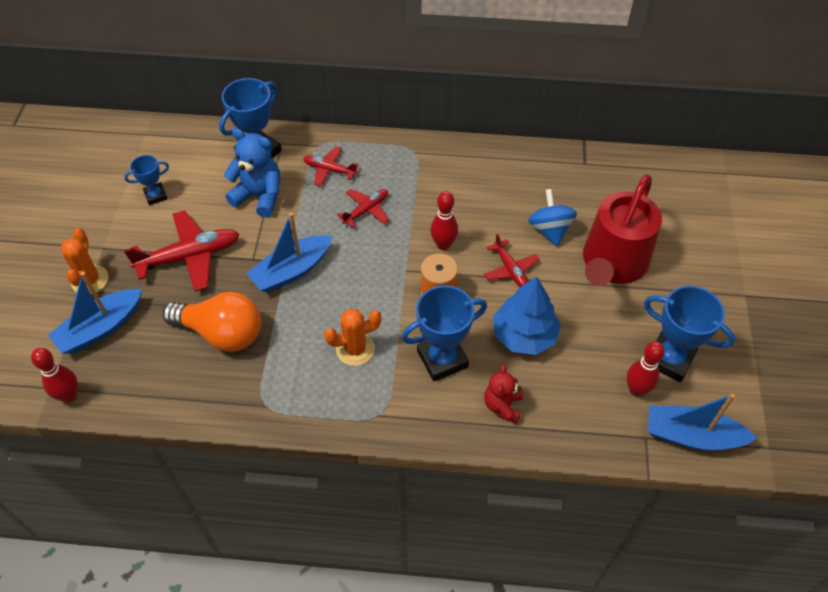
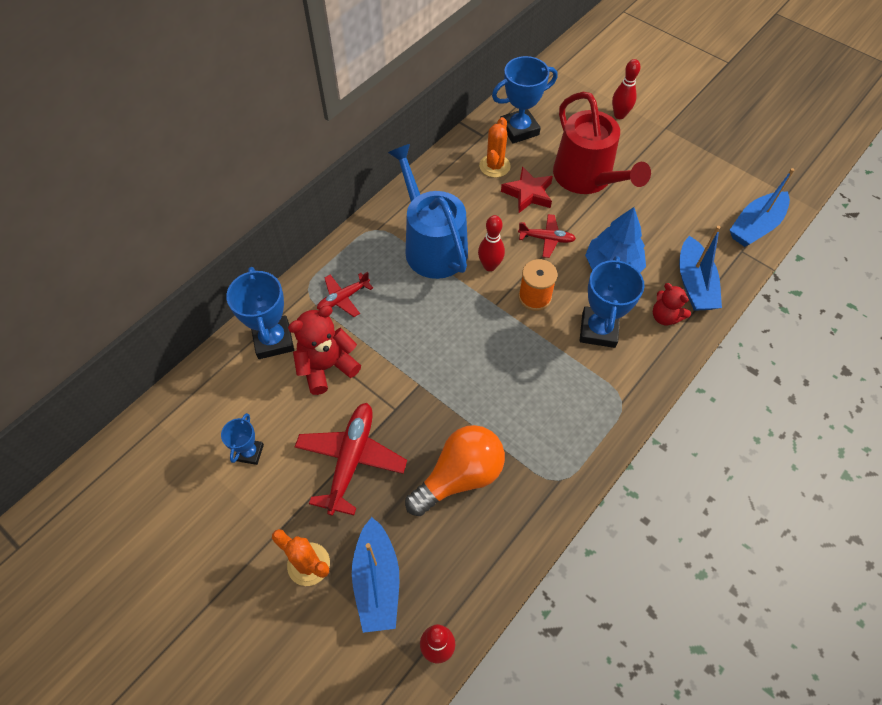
camera: 55 degrees left, 5 degrees up
(259, 196) = (327, 366): blue teddy bear -> red teddy bear
(292, 271) = (432, 386): blue boat -> blue boat (694, 284)
(355, 349) = (548, 383): orange cactus -> orange cactus (494, 166)
(366, 210) = (411, 296): red plane -> none
(429, 195) = (432, 246): none -> blue watering can
(550, 230) = (528, 193): blue spinning top -> red star
(636, 389) = (701, 232): red bowling pin -> red bowling pin (619, 115)
(669, 359) = (688, 199): blue trophy -> blue trophy (519, 129)

